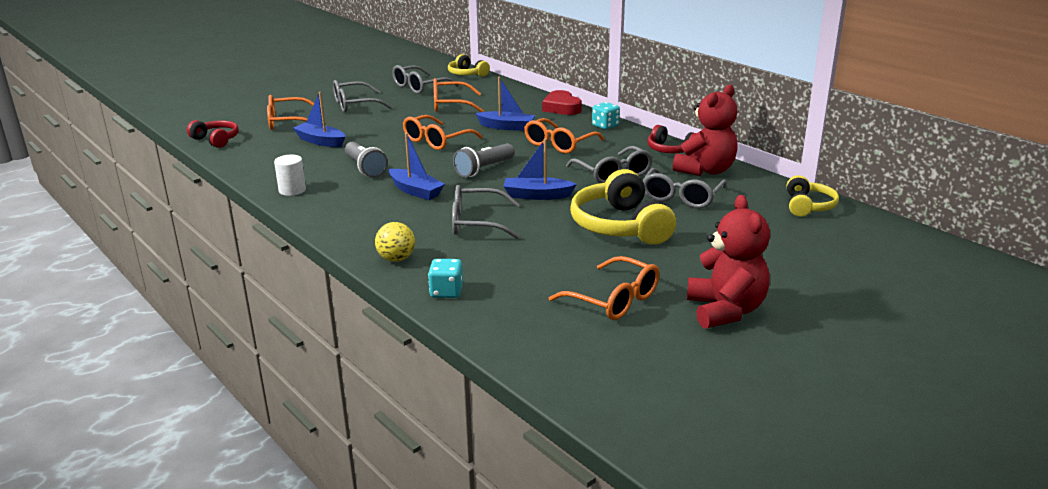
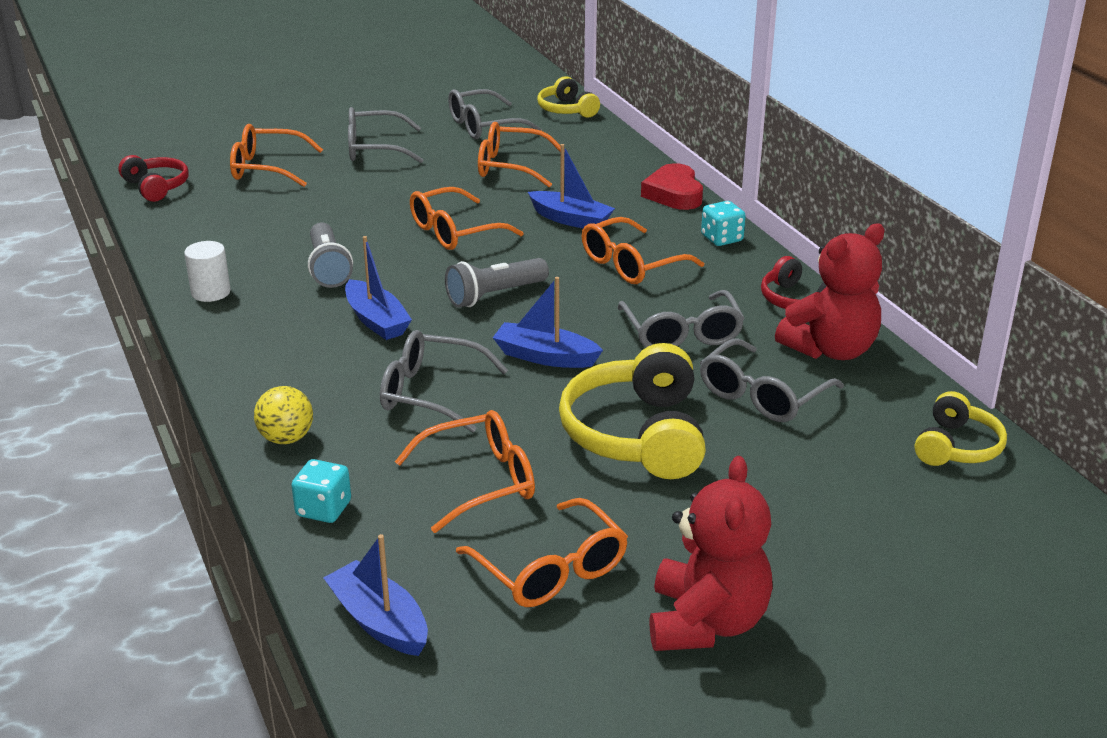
camera: 15 degrees right, 5 degrees up
(321, 141) = (293, 210): blue boat -> blue boat (379, 621)
(538, 263) = (479, 482): none -> orange glasses

